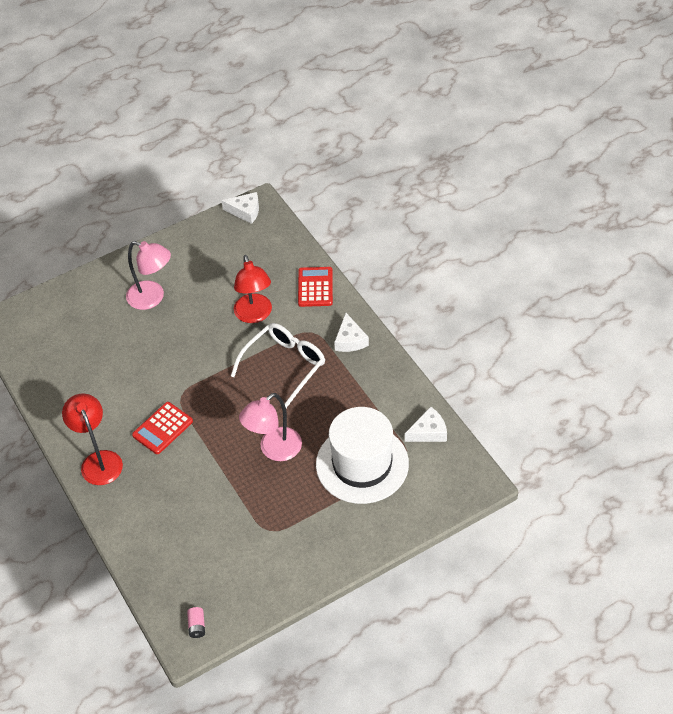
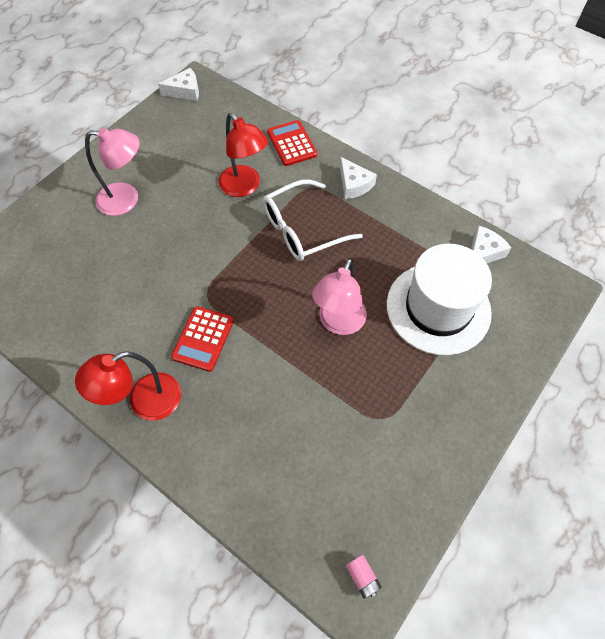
camera: 25 degrees left, 10 degrees up
(99, 460) = (145, 402): red lamp -> red lamp turned 75 degrees counterclockwise
(284, 366) = (302, 229): white glasses -> white glasses turned 135 degrees counterclockwise

